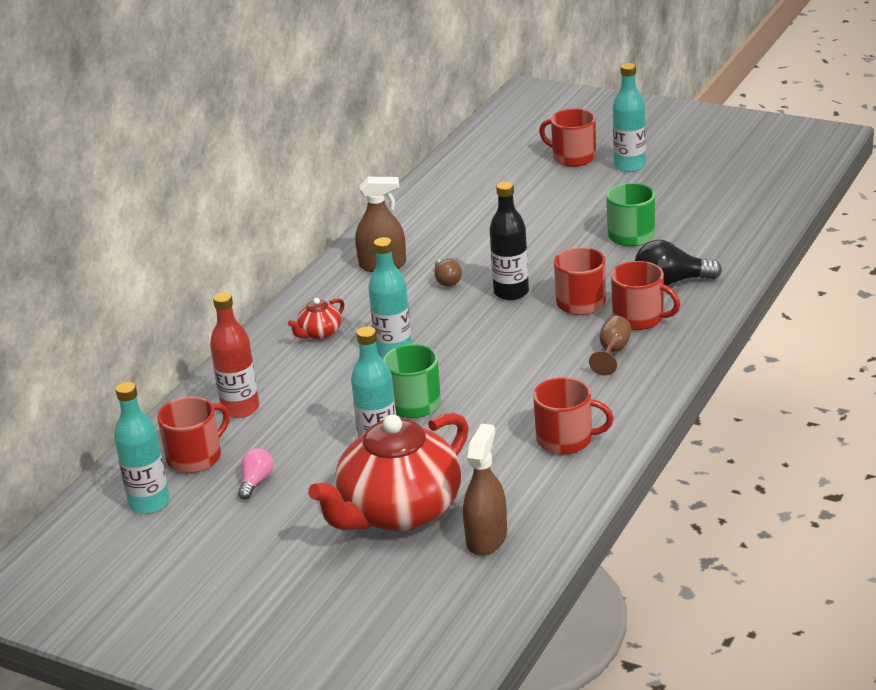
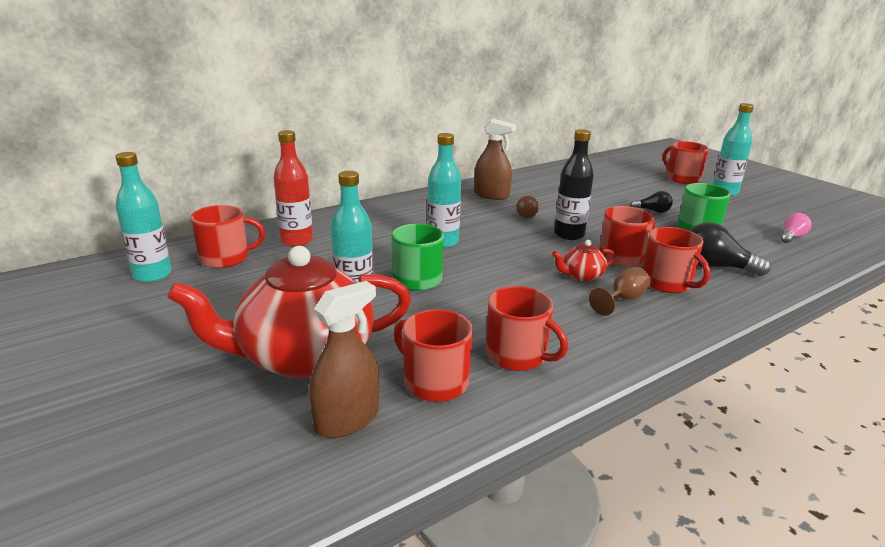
camera: 25 degrees right, 5 degrees down
(256, 482) = (237, 289): pink light bulb -> pink light bulb (792, 237)
(319, 333) = (405, 217): red teapot -> red teapot (581, 276)
(522, 486) = (434, 381): none -> red mug
(572, 225) = (652, 211): none -> black light bulb

